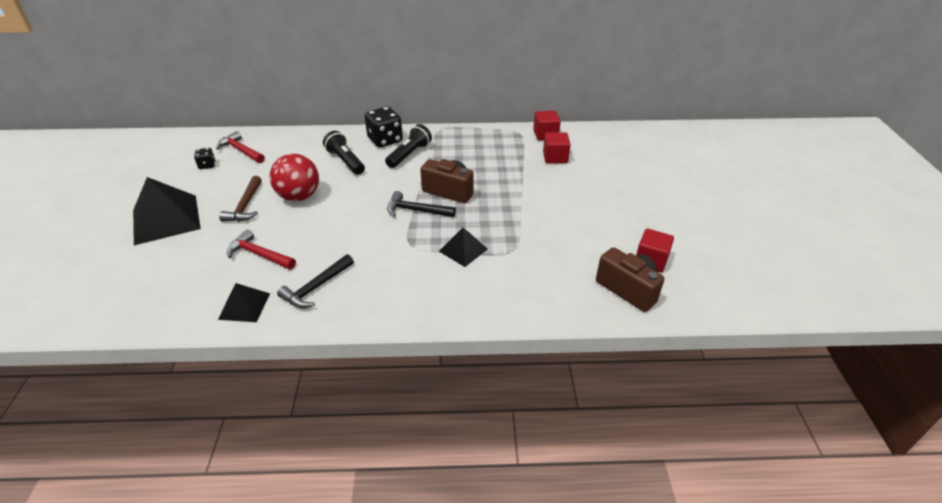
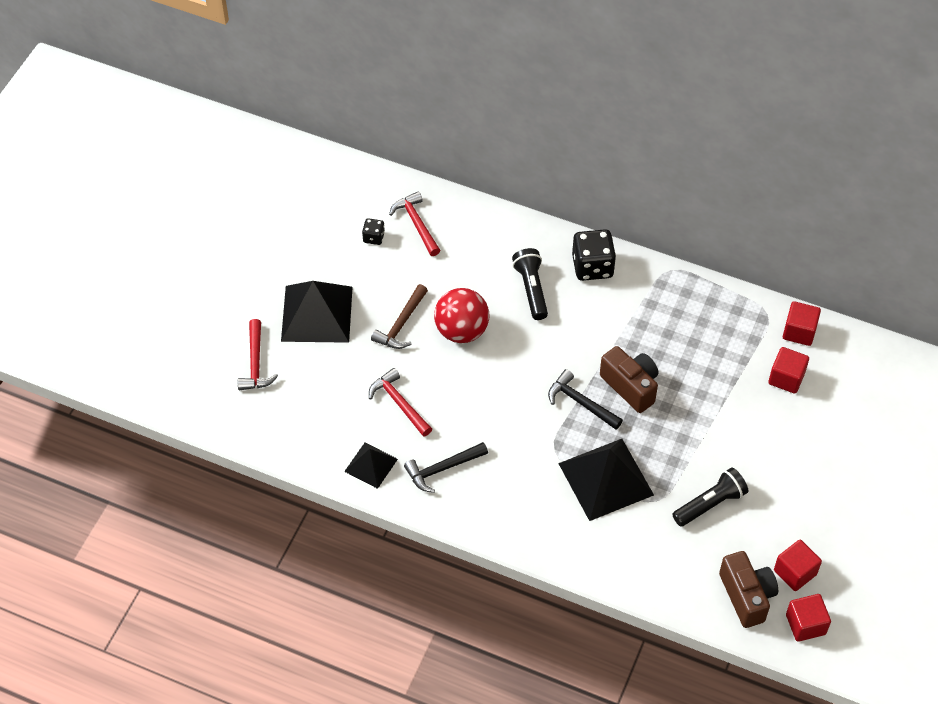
camera: 25 degrees right, 15 degrees up
(109, 266) = (256, 363): none -> red hammer
(409, 154) = (611, 305): black flashlight -> black flashlight (710, 504)
(463, 250) = (606, 479): black pyramid -> black pyramid, size x1.82
(688, 292) = (805, 624): none -> red cube

